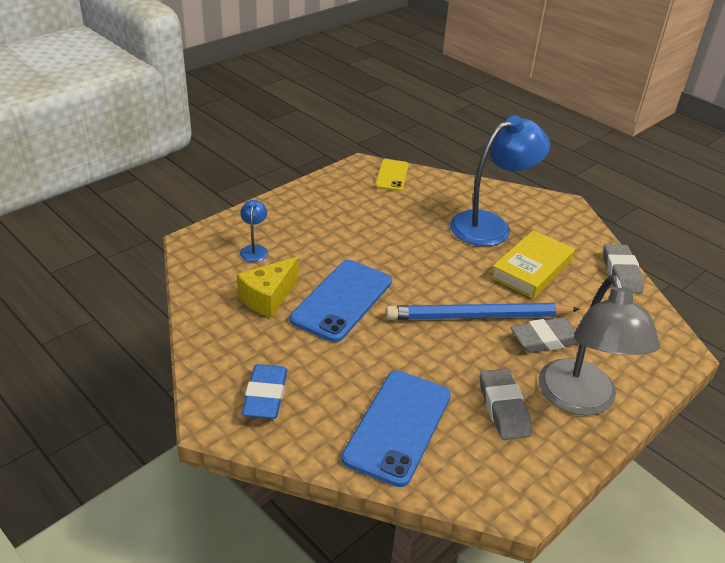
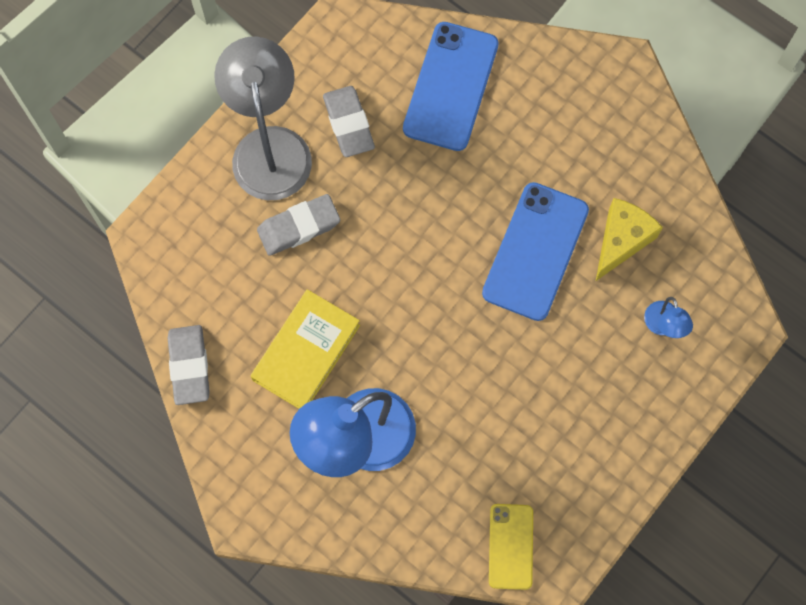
camera: 175 degrees right, 35 degrees up
(265, 396) = (584, 101): blue eraser -> none
(478, 316) = (374, 252): blue pencil -> none

